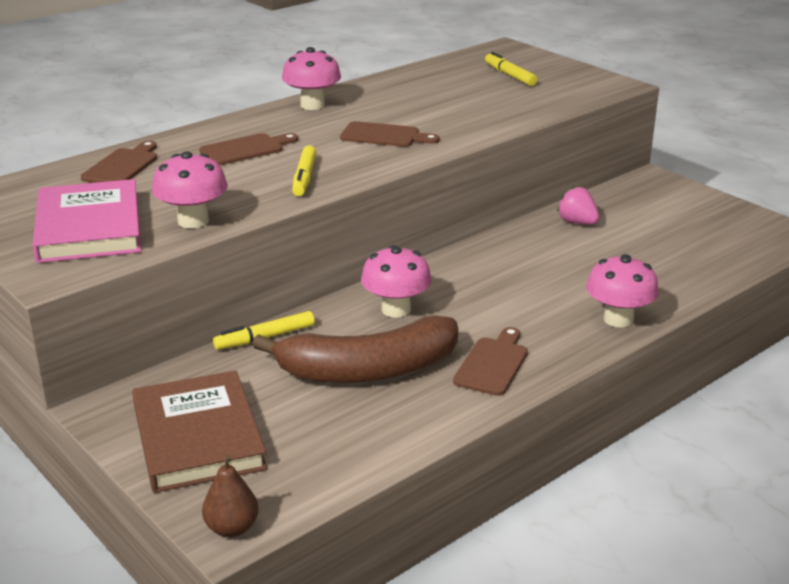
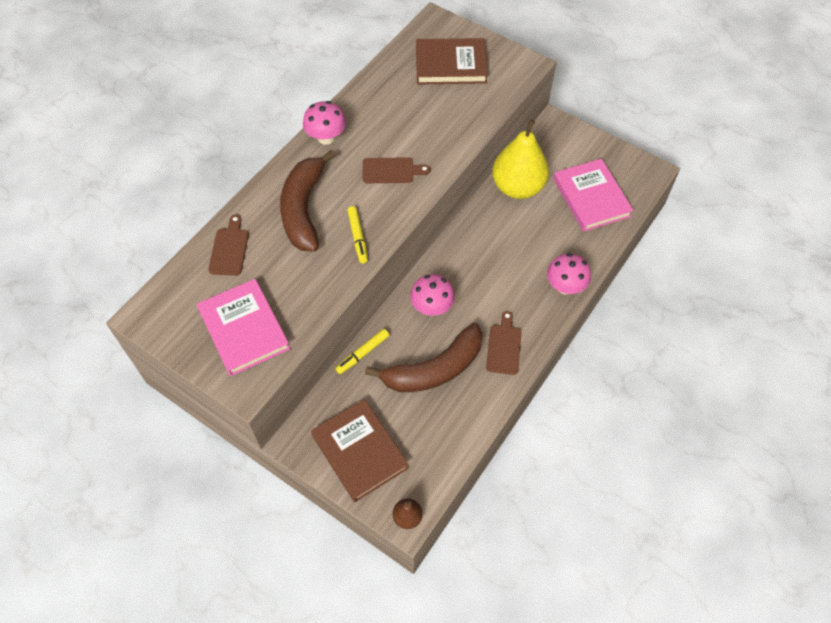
camera: 15 degrees left, 30 degrees up
(193, 221) = (307, 306): pink mushroom -> none
(245, 149) = (304, 209): brown cutting board -> brown banana
(510, 75) = (450, 65): yellow marker -> brown book
(577, 222) = (517, 187): pink strawberry -> yellow pear
(688, 244) = (591, 197): none -> pink book

